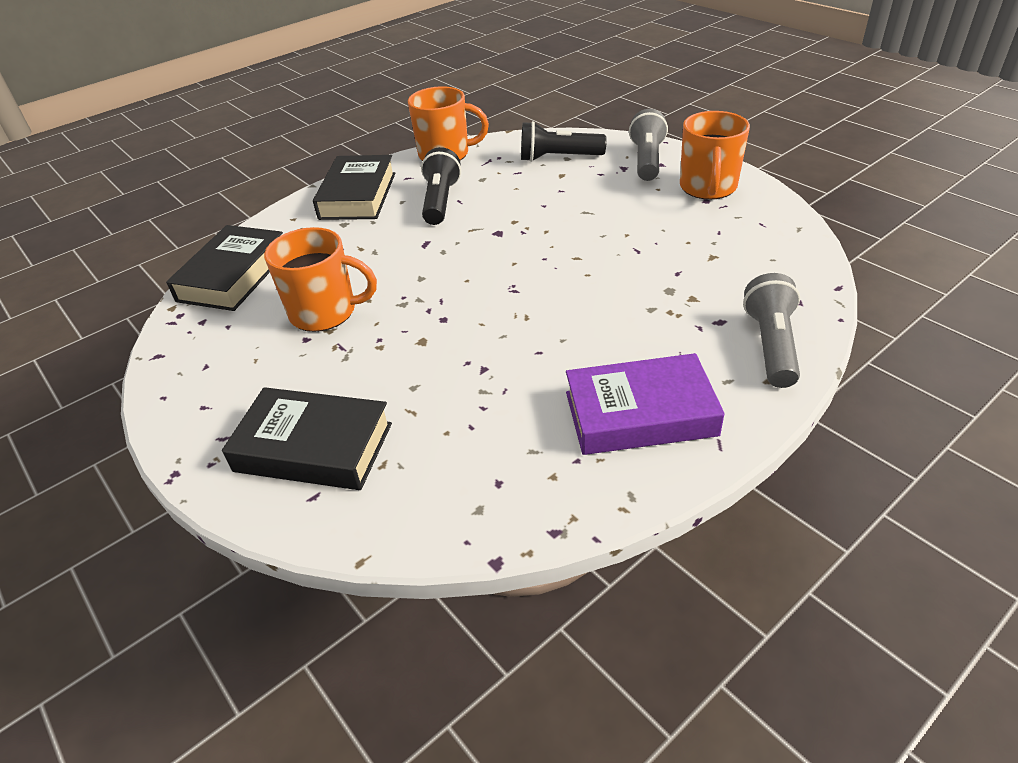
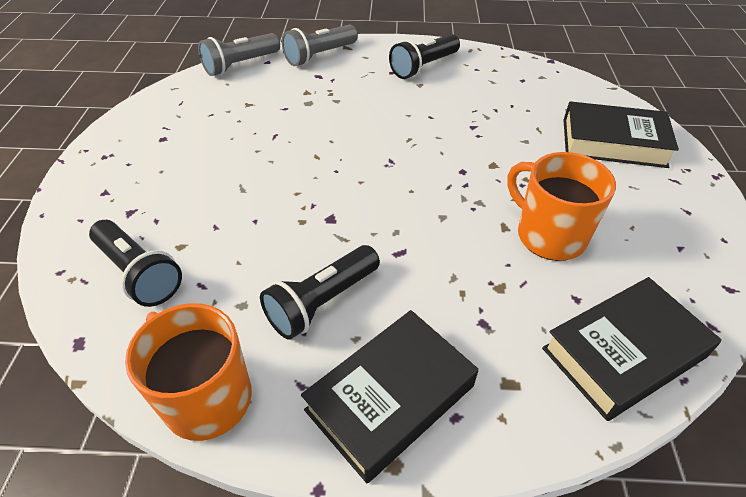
camera: 140 degrees left, 5 degrees up
(313, 447) = (613, 142): black book -> black book turned 45 degrees counterclockwise
(640, 414) = (423, 67): purple book -> black flashlight
(647, 160) = (101, 205): grey flashlight -> grey flashlight (240, 65)
(708, 188) = (137, 146): orange mug -> none

